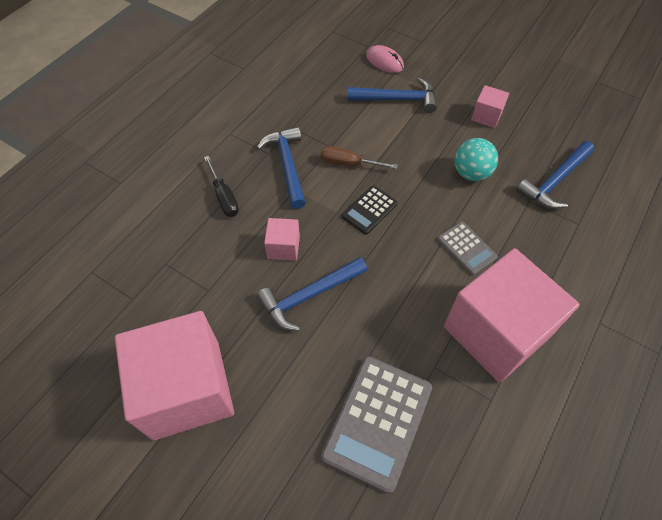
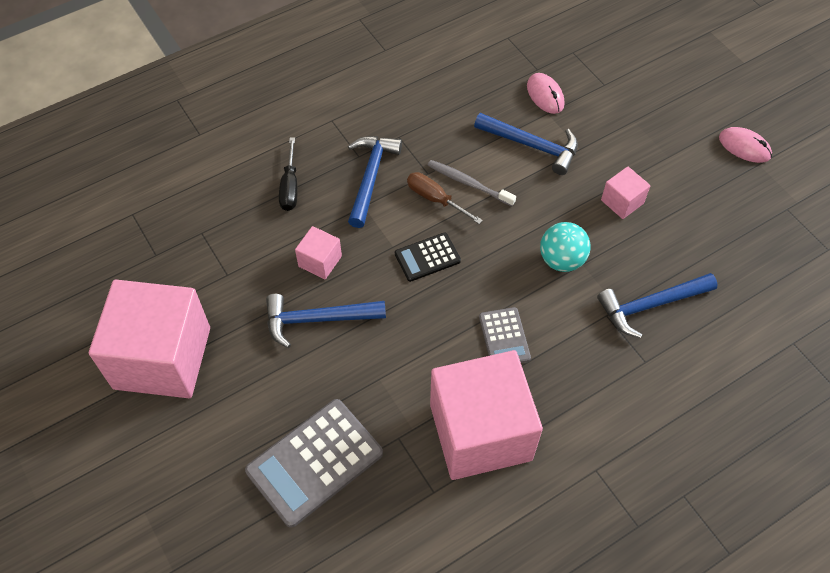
camera: 25 degrees right, 0 degrees up
(367, 142) = (468, 183): none -> grey toothbrush
(542, 51) = (744, 147): none -> pink mouse

